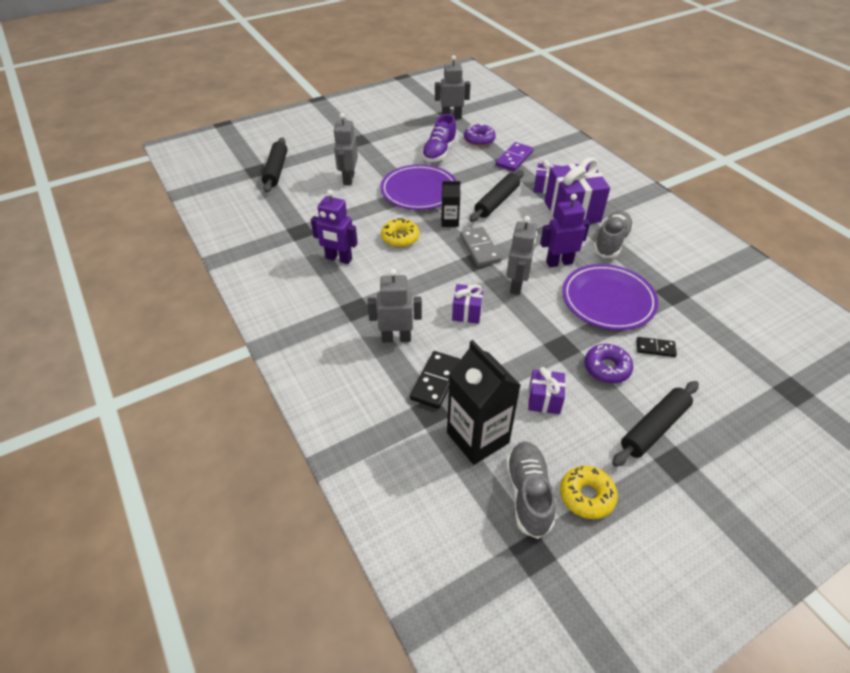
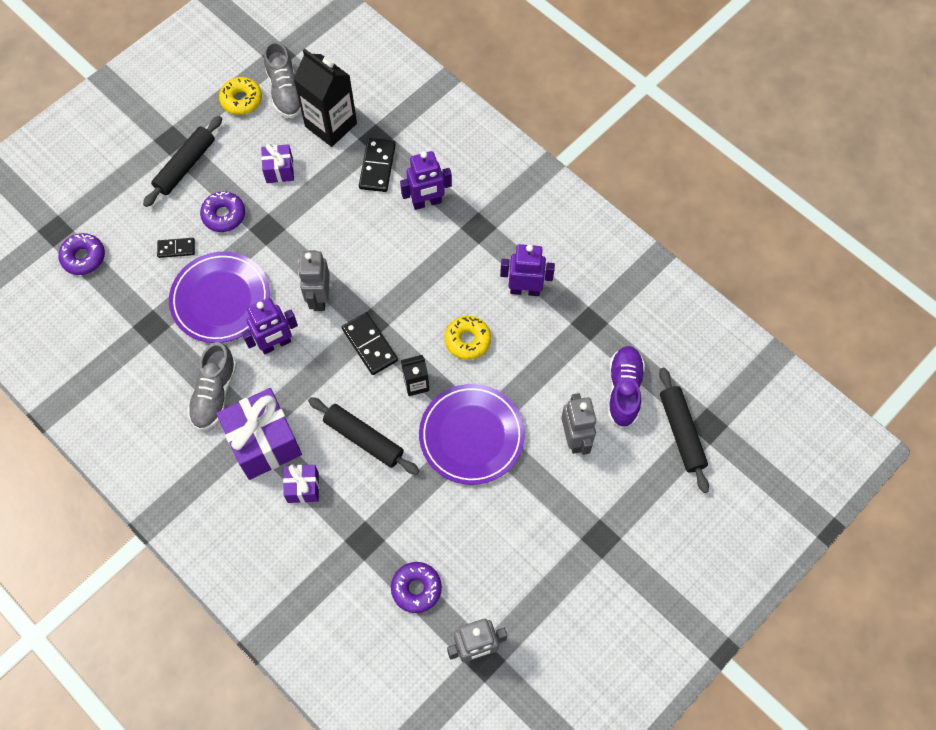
camera: 165 degrees right, 20 degrees up
(396, 338) = (427, 202): grey robot -> purple robot
(439, 152) = (469, 537): purple shoe -> purple shoe (624, 390)
(467, 312) = (366, 249): purple gift -> none
(480, 249) = (370, 344): grey domino -> black domino
(497, 201) = (364, 439): black rolling pin -> black rolling pin turned 75 degrees counterclockwise
(514, 159) = (354, 548): purple domino -> none
(753, 359) = (83, 257): none -> purple donut

